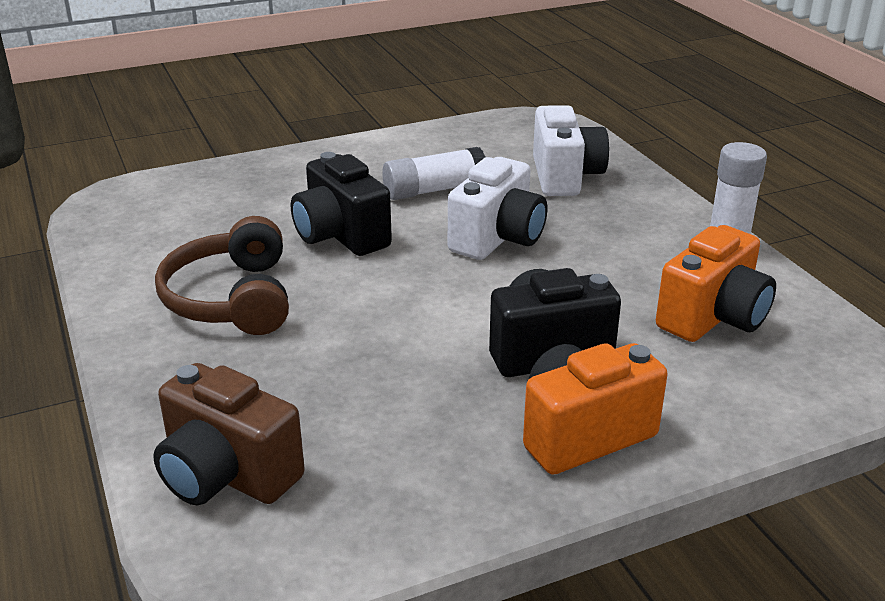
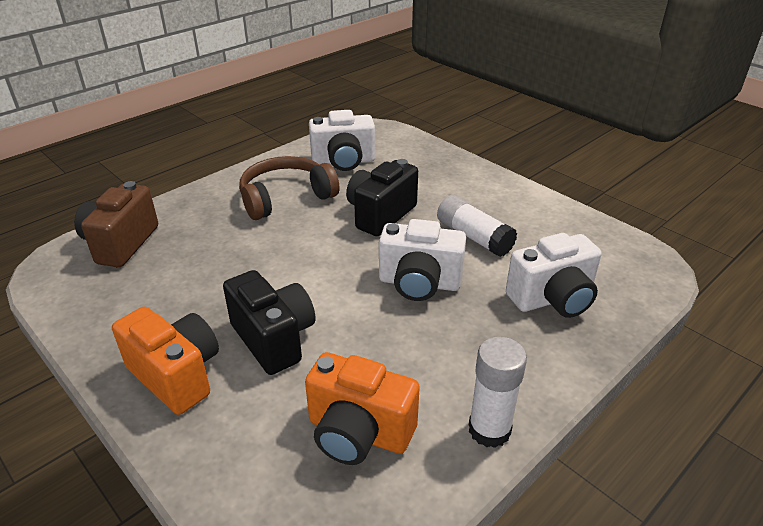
camera: 70 degrees right, 5 degrees up
(179, 238) = (343, 162): none -> white camera

